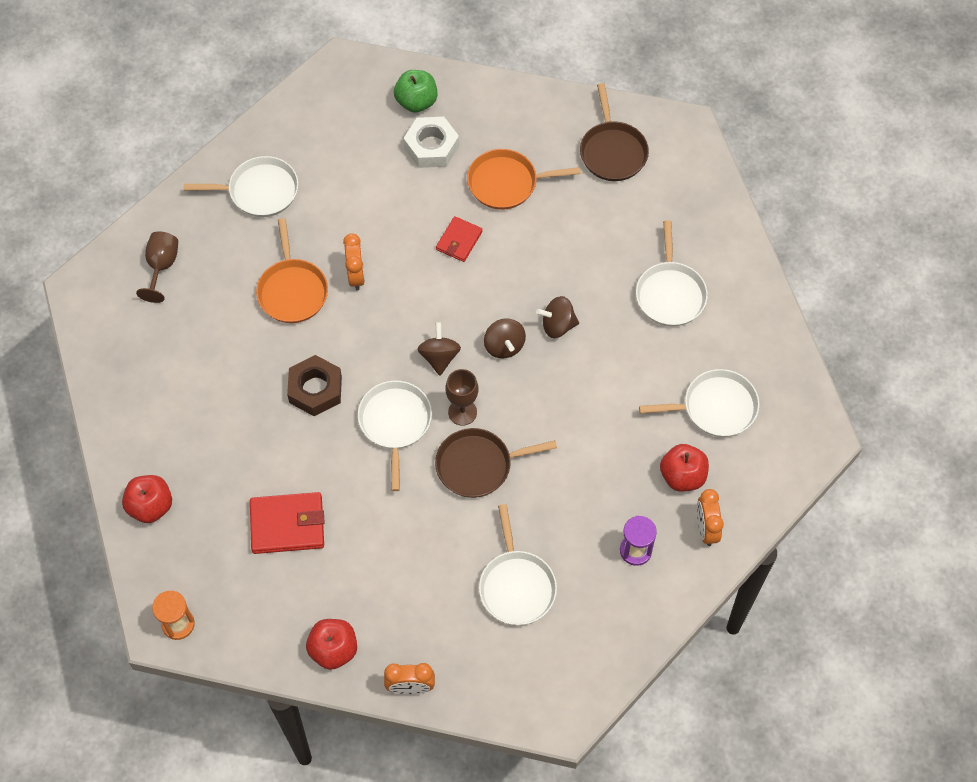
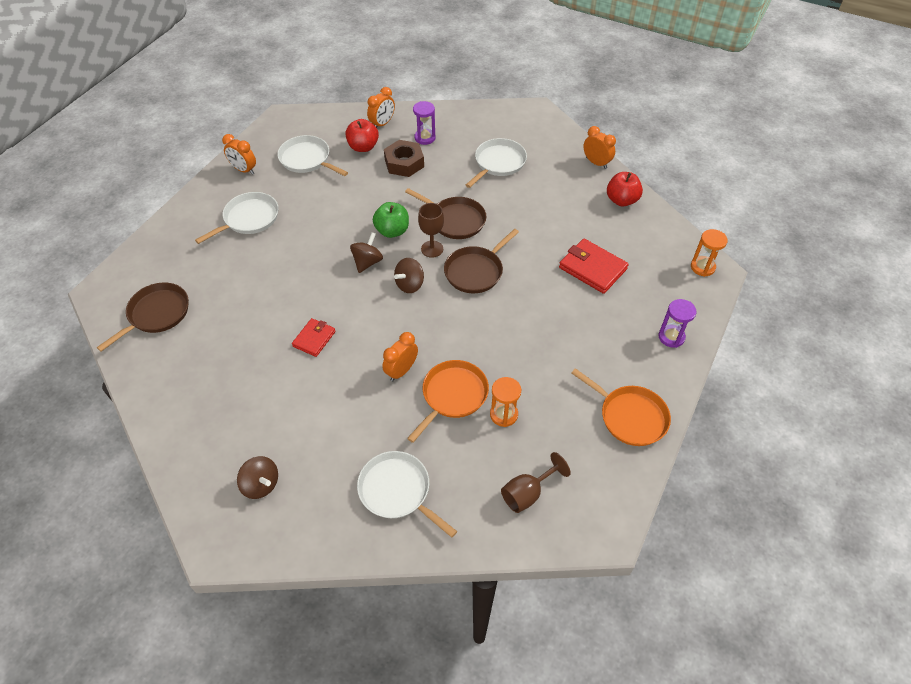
camera: 135 degrees left, 10 degrees down
(151, 506) = (671, 337): red apple -> purple hourglass
(236, 310) = (503, 414): none -> orange hourglass
(315, 389) = (502, 324): brown nut -> brown nut (404, 163)
(395, 423) = (475, 271): white pan -> brown pan
(416, 102) = (211, 460): green apple -> green apple (392, 231)
(431, 147) = (248, 416): white nut -> none
(459, 241) = (314, 339): red wallet -> red wallet turned 45 degrees counterclockwise
(506, 183) = (239, 349): orange pan -> orange pan (630, 416)
(557, 325) = (326, 250): brown spinning top -> brown spinning top (261, 485)
(756, 339) = (244, 170): none -> orange clock

